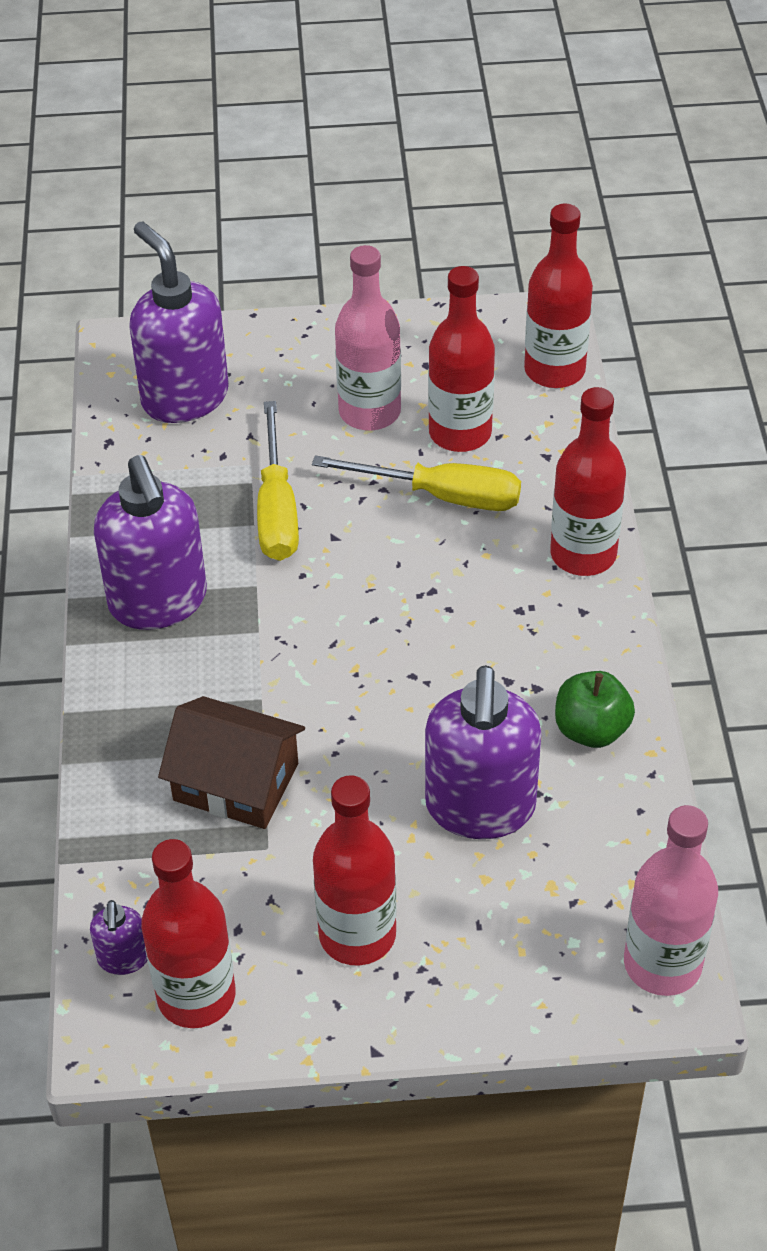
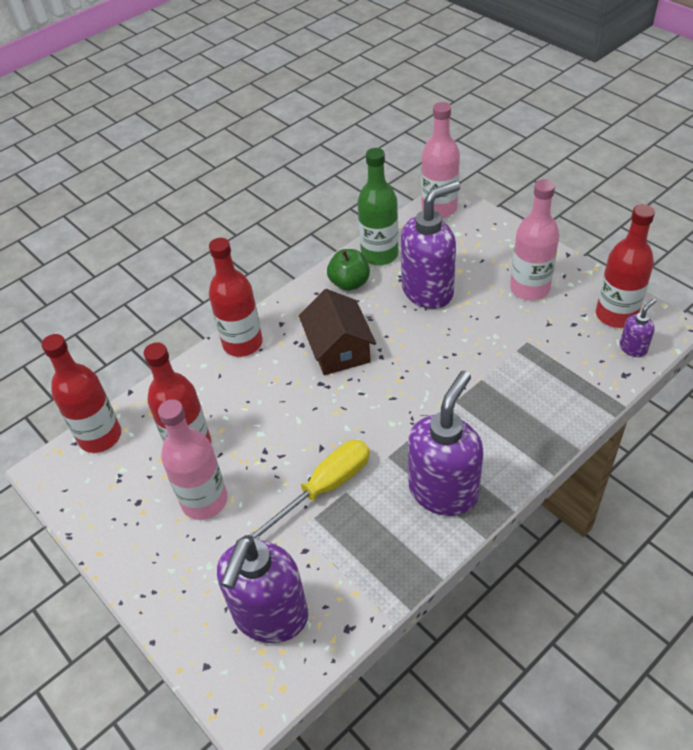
camera: 125 degrees left, 0 degrees up
(236, 782) = (509, 376): brown house -> brown house (338, 349)
(357, 935) = (529, 288): red bottle -> pink bottle
(442, 496) = (248, 421): yellow screwdriver -> none
(620, 805) = (379, 255): none -> green bottle

